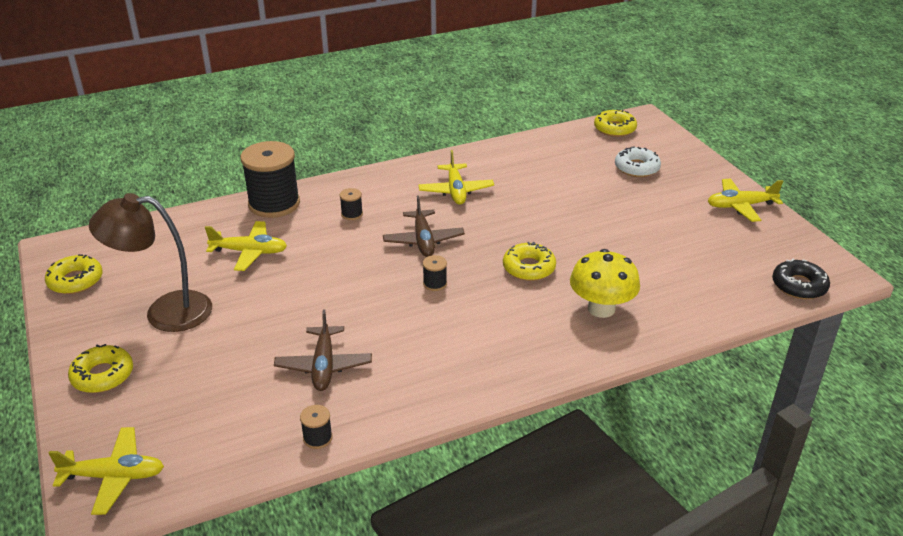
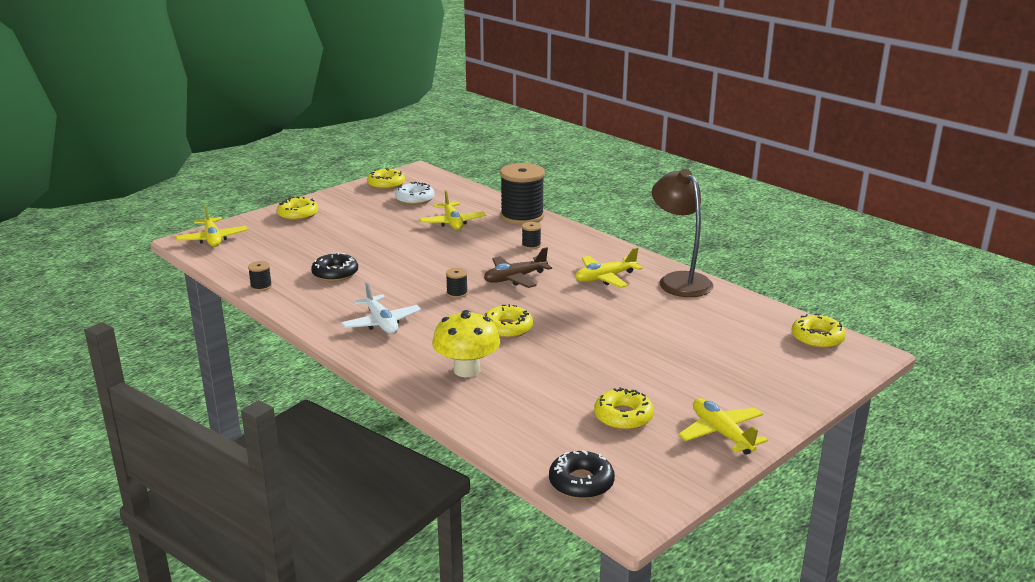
camera: 70 degrees right, 10 degrees down
(165, 312) = (368, 215): brown lamp -> brown lamp (679, 280)
(324, 366) = (335, 273): brown plane -> black donut
(475, 348) = (381, 323): none -> white plane
(636, 168) = (742, 360): white donut -> white donut (415, 199)
(706, 242) = (623, 416): none -> yellow donut

